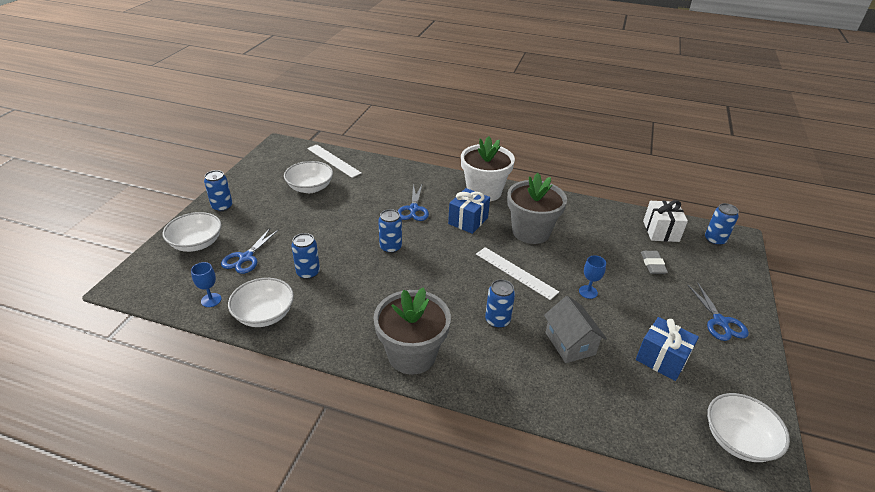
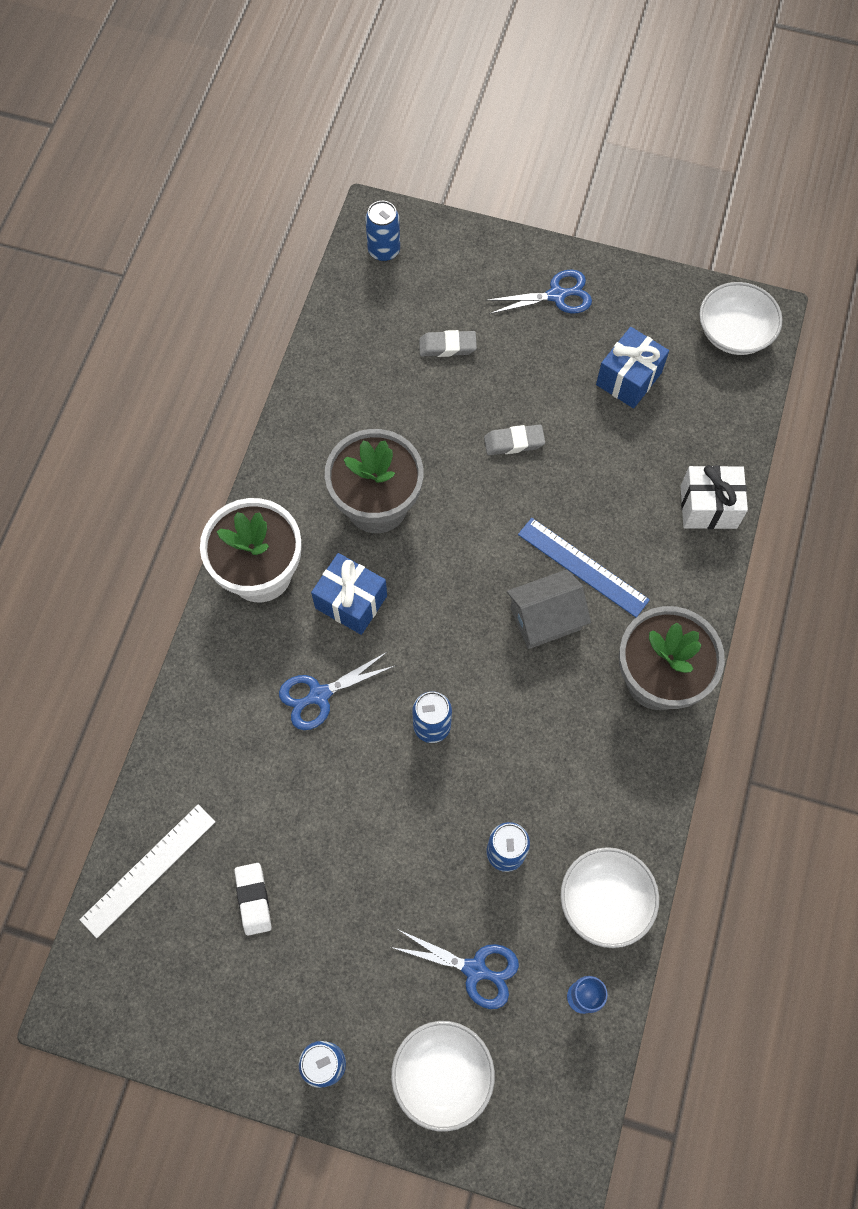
camera: 90 degrees left, 30 degrees up
(310, 188) = (253, 899): white bowl -> white eraser
(413, 209) = (319, 695): blue scissors -> blue scissors turned 150 degrees clockwise
(497, 320) = (583, 567): blue can -> blue ruler
(515, 272) = (480, 535): white ruler -> none
(570, 343) = (614, 480): grey house -> grey house (545, 618)
(588, 292) = (514, 442): blue goblet -> grey eraser
(660, 231) = (365, 317): white gift -> white gift (708, 507)

